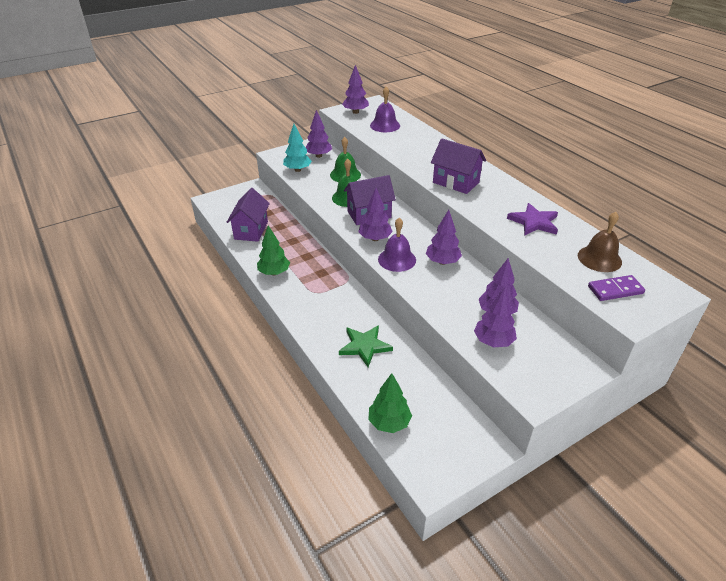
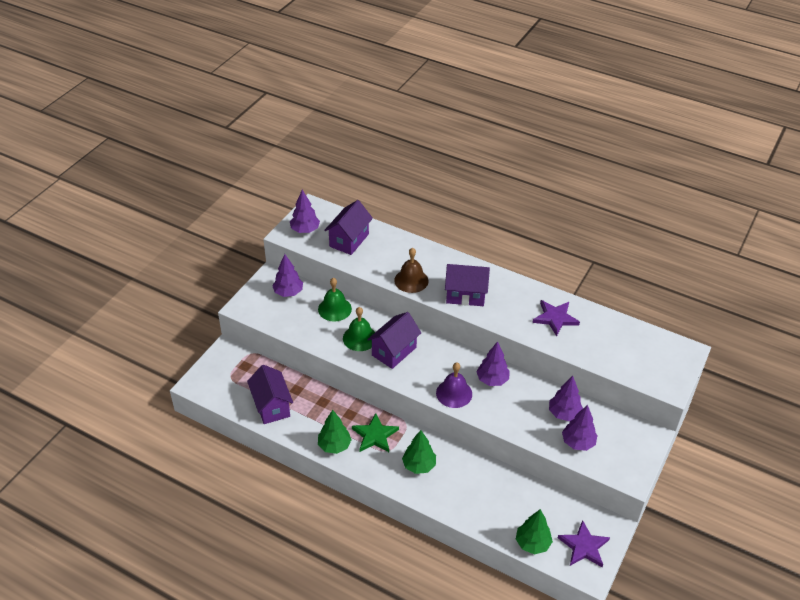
camera: 30 degrees left, 5 degrees up
(297, 170) = (282, 320): turquoise tree -> none
(332, 313) = (419, 465): none -> green tree
(365, 346) = (468, 485): green star -> green star (375, 435)
(375, 239) = (419, 378): purple tree -> none
(385, 125) = (349, 240): purple bell -> purple house
(444, 451) = (584, 546): none -> purple star
(599, 258) = (622, 338): brown bell -> brown bell (411, 280)
(615, 290) = (648, 366): purple domino -> none

